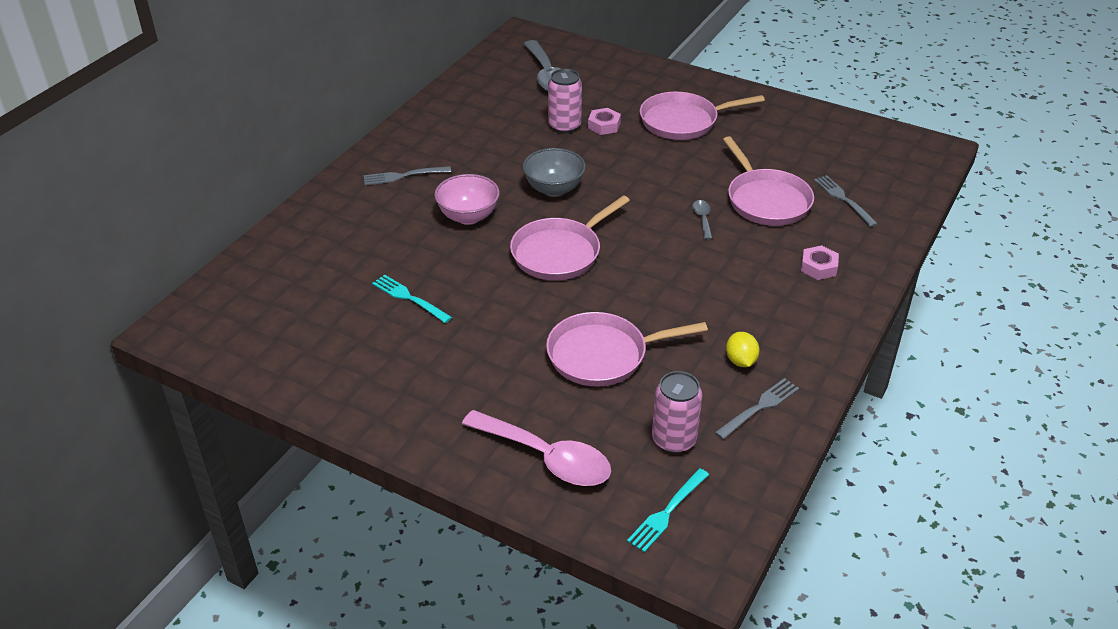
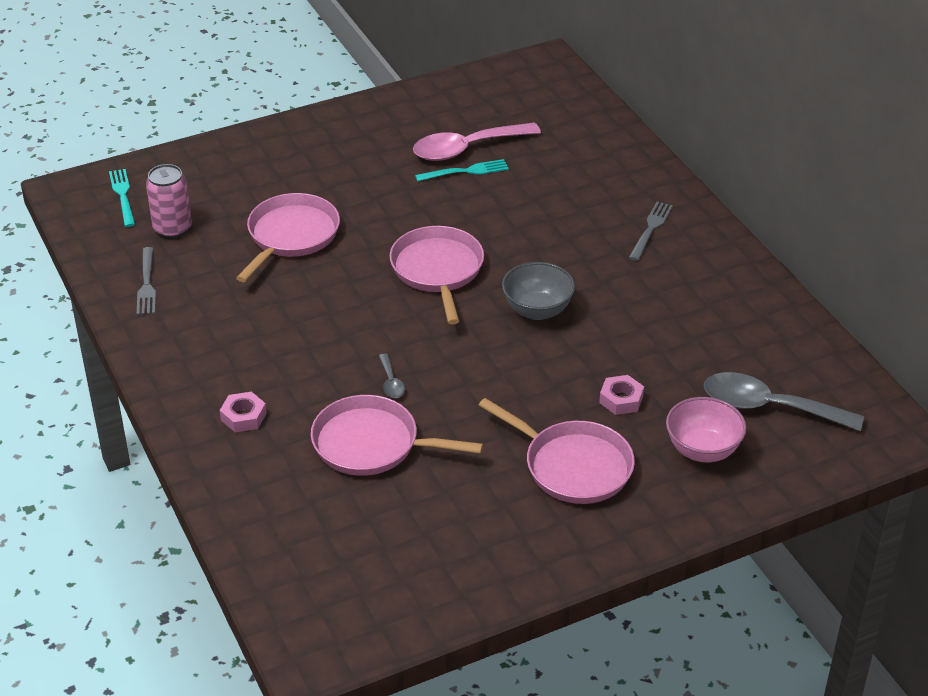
camera: 125 degrees right, 0 degrees up
(468, 216) = (546, 242): pink bowl -> pink bowl (702, 450)
(546, 458) = (229, 168): pink spoon -> pink spoon (467, 148)
(564, 126) = (646, 370): pink can -> none
(683, 121) = (573, 466): pink pan -> pink pan turned 105 degrees clockwise
(702, 219) = (391, 382): grey spoon -> grey spoon turned 45 degrees clockwise
(740, 361) = (199, 302): yellow lemon -> none
(843, 199) = (312, 504): grey fork -> none

